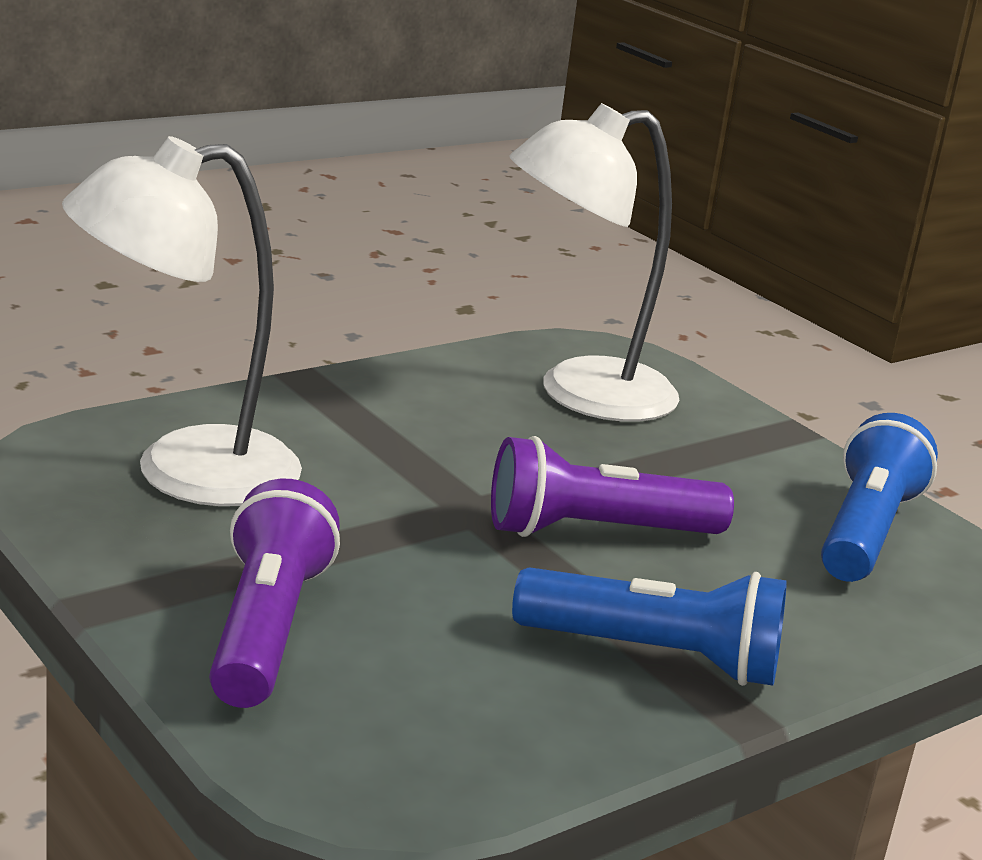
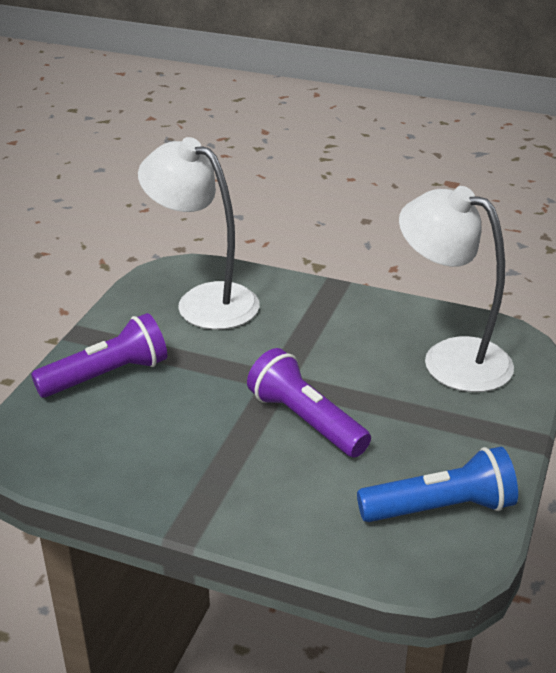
camera: 60 degrees right, 10 degrees up
(655, 656) = (208, 483): blue flashlight -> none

